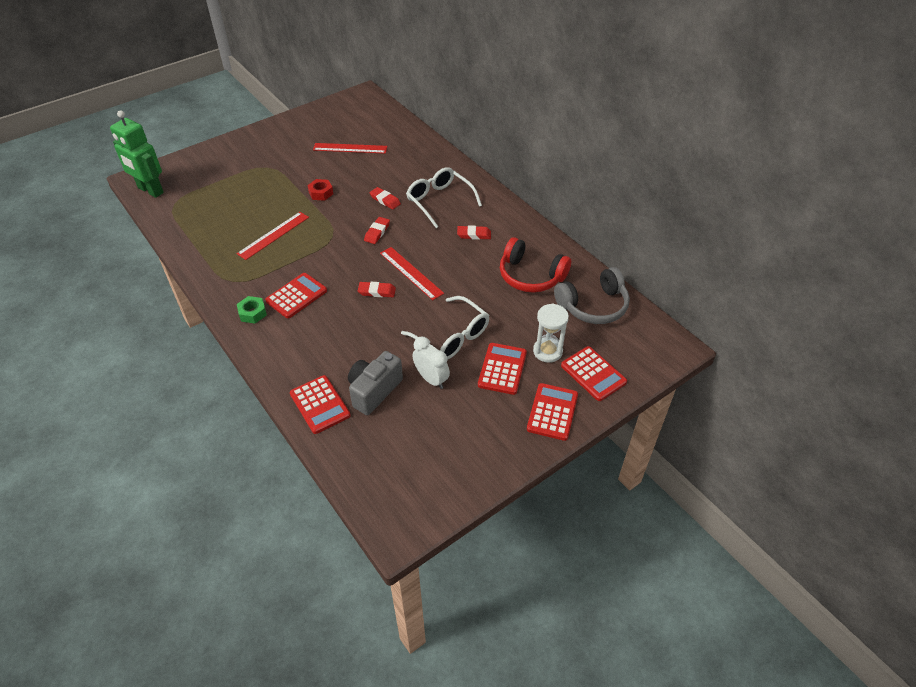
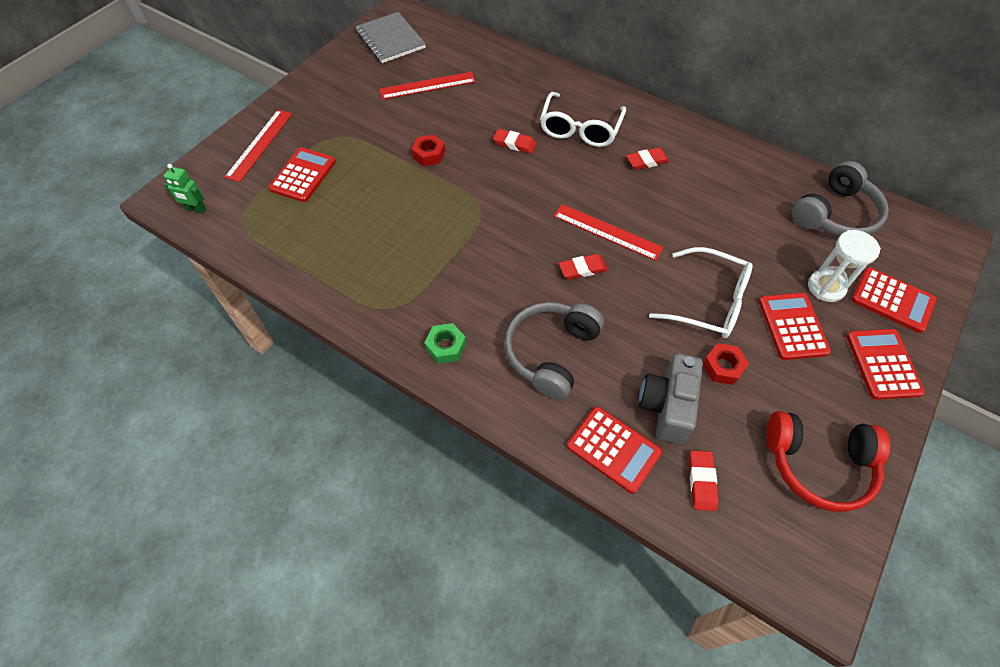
camera: 20 degrees left, 10 degrees up
(150, 190) = (196, 209): green robot -> green robot, size x0.48
(273, 235) = (404, 228): red ruler -> red ruler (259, 144)
(296, 296) = (487, 305): red calculator -> red calculator (303, 175)
(319, 336) = (551, 353): none -> grey headphones
(344, 112) = (390, 39): none -> grey notebook
(377, 232) = (532, 189): red eraser -> red eraser (701, 481)
(431, 379) = (723, 367): white clock -> red nut
(440, 201) = (580, 128): white glasses -> white glasses turned 105 degrees counterclockwise
(531, 276) = (744, 196): red headphones -> red headphones (818, 464)

